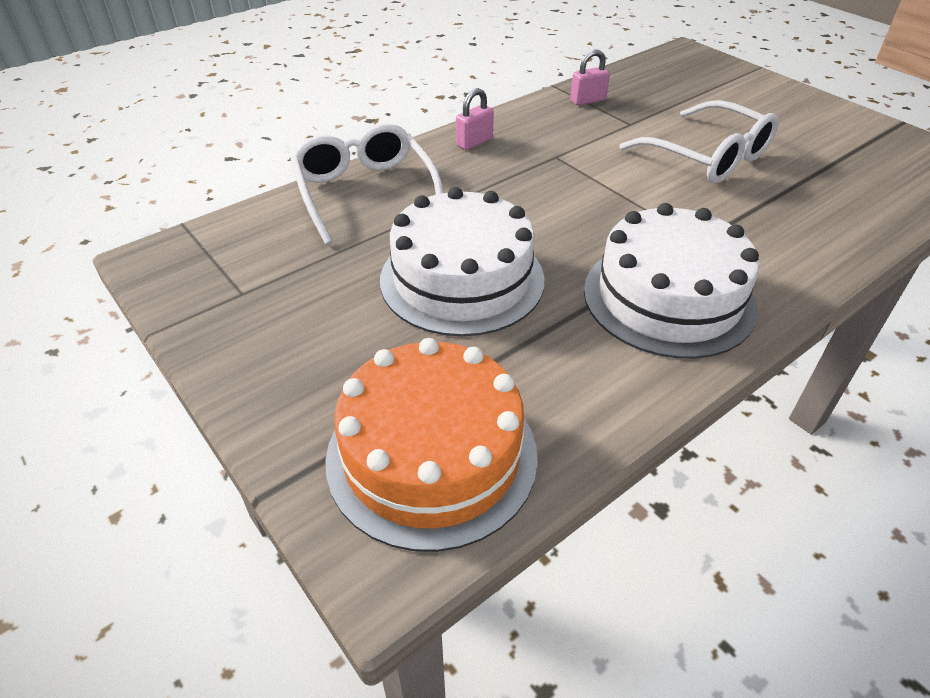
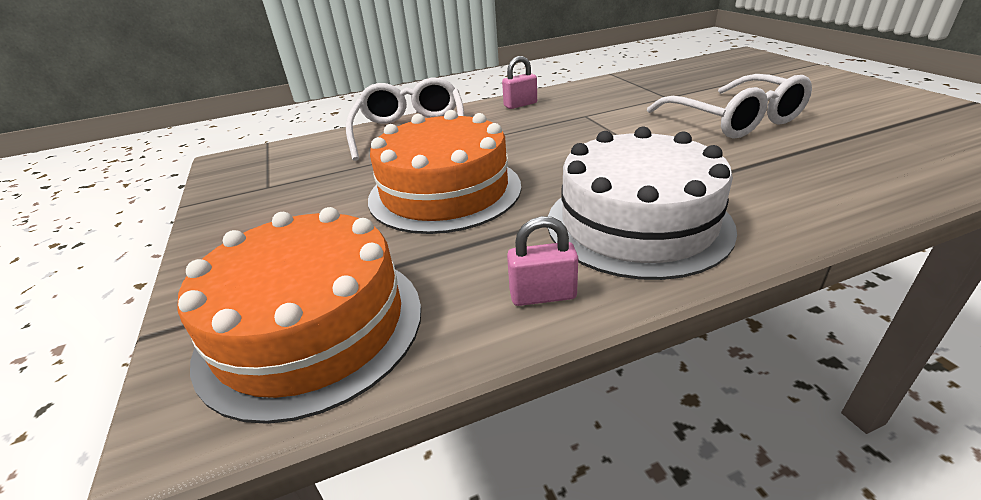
camera: 20 degrees right, 10 degrees down
(462, 279) = (445, 191): white cake -> orange cake
(588, 100) = (635, 82): pink padlock -> pink padlock (543, 295)

